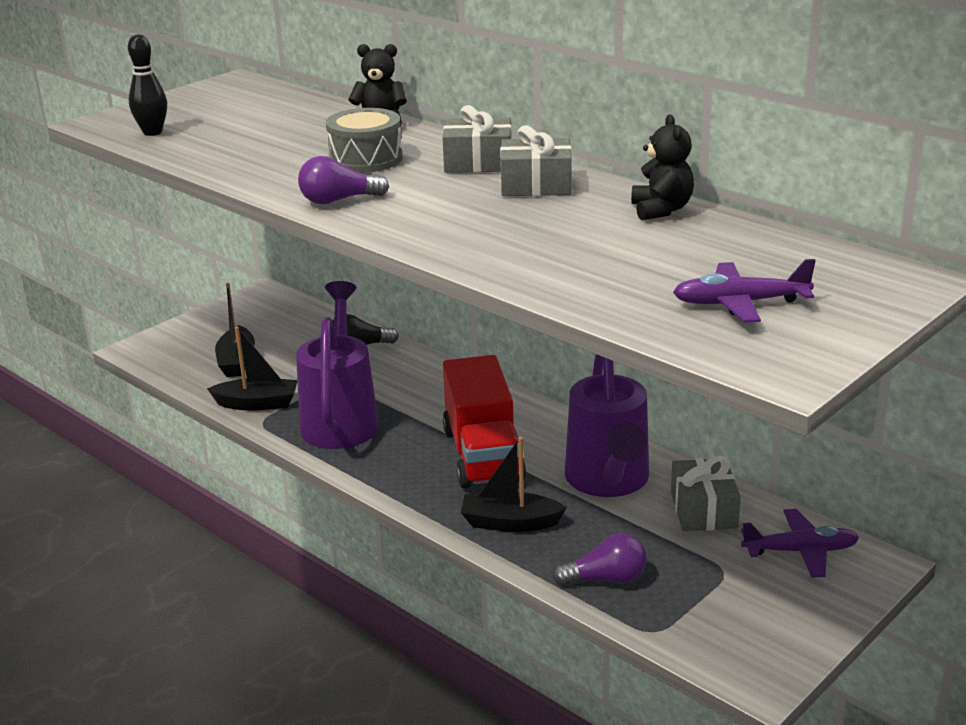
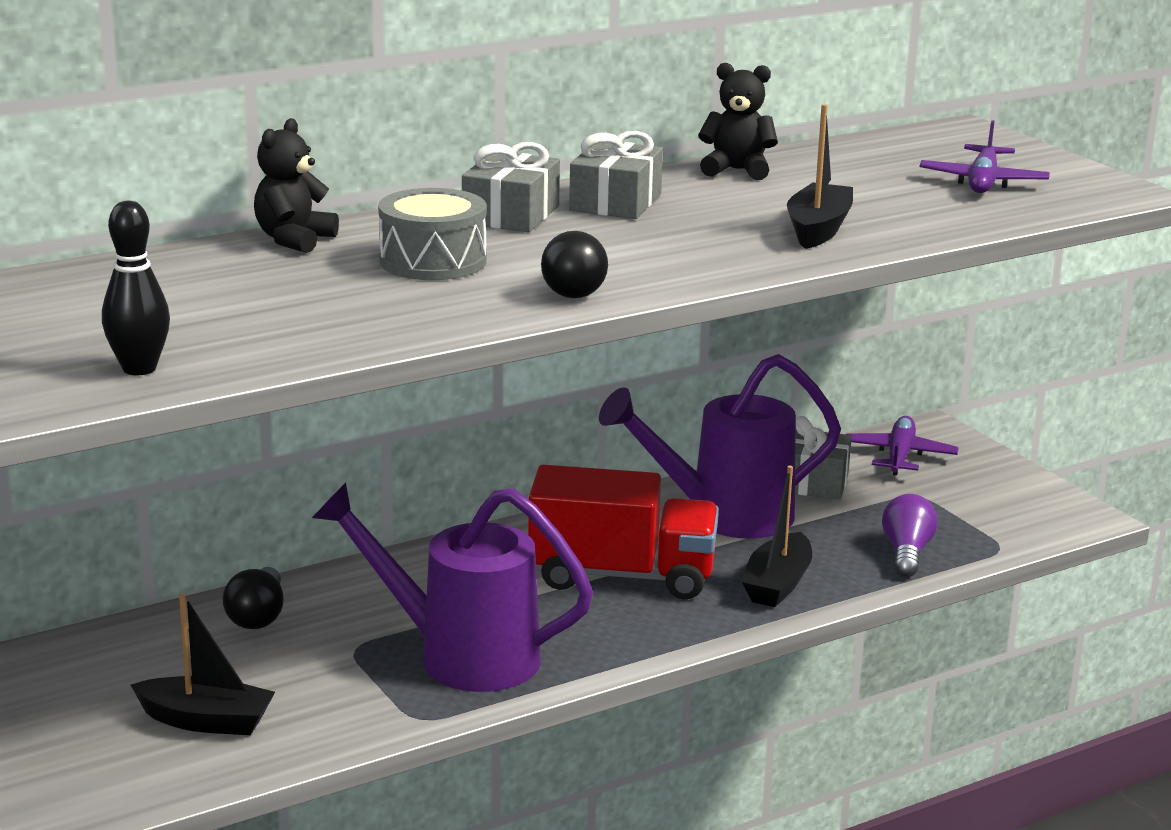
camera: 75 degrees left, 5 degrees down
(257, 404) = (362, 716): black boat -> black boat (818, 229)
(338, 200) = (574, 288): purple light bulb -> black light bulb
(608, 481) = (725, 516): purple watering can -> purple watering can turned 150 degrees clockwise

